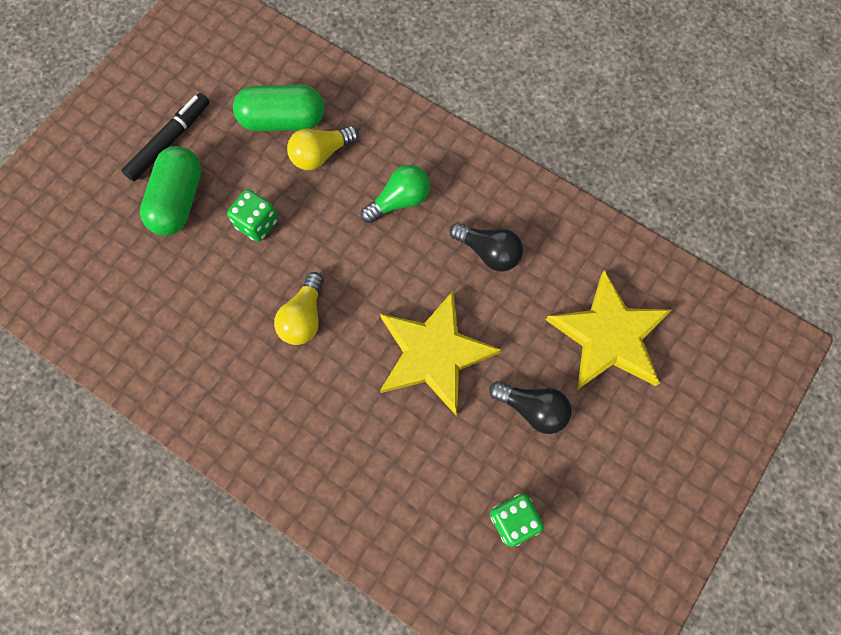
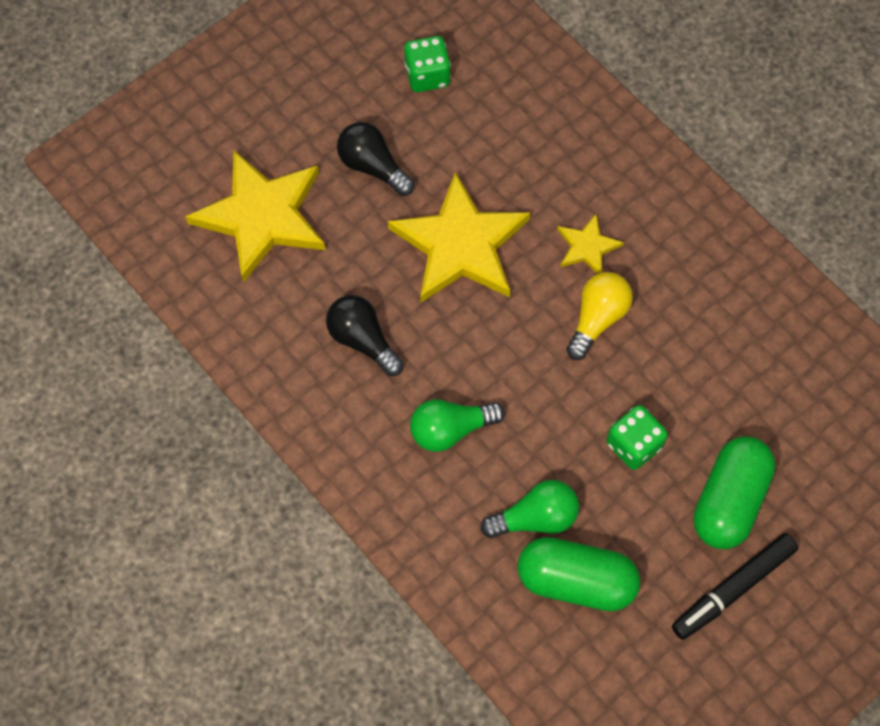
camera: 165 degrees left, 5 degrees down
(321, 154) = (535, 518): yellow light bulb -> green light bulb
(325, 380) = (587, 247): none -> yellow star

